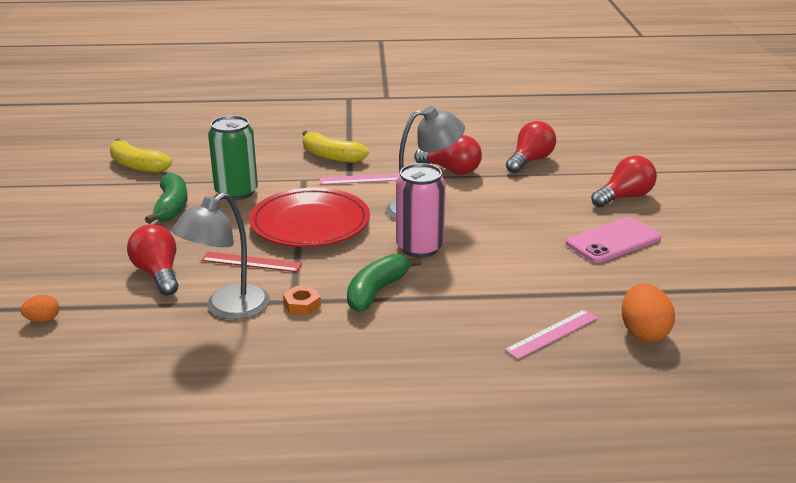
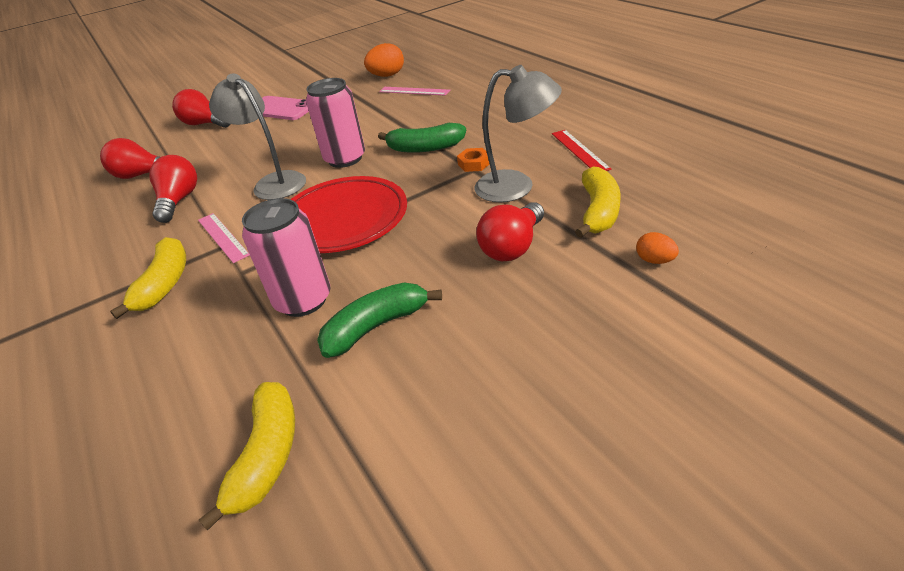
camera: 115 degrees left, 10 degrees up
(128, 328) = (598, 211): none -> yellow banana
(236, 192) = (303, 300): green can -> pink can
(251, 262) = (439, 213): red ruler -> red ruler (579, 151)

